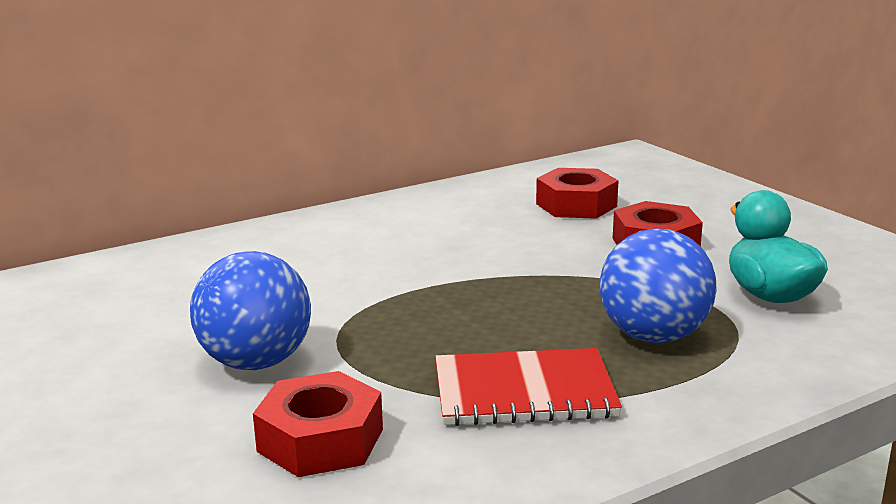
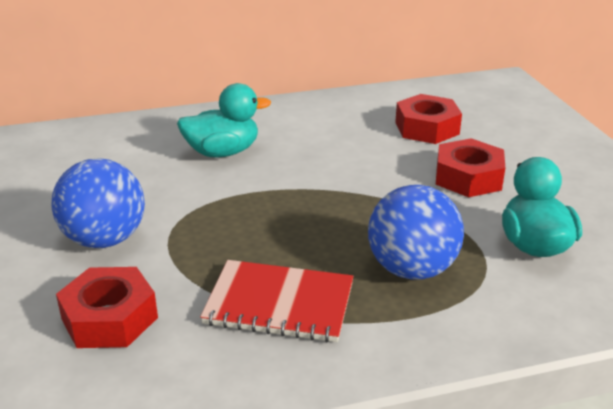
camera: 15 degrees right, 10 degrees up
(347, 256) = (222, 152): none -> turquoise duck

